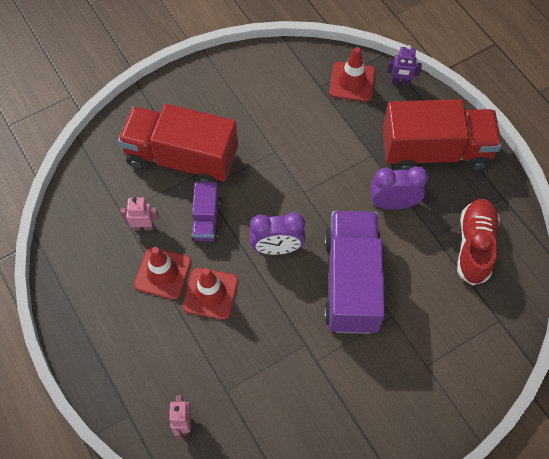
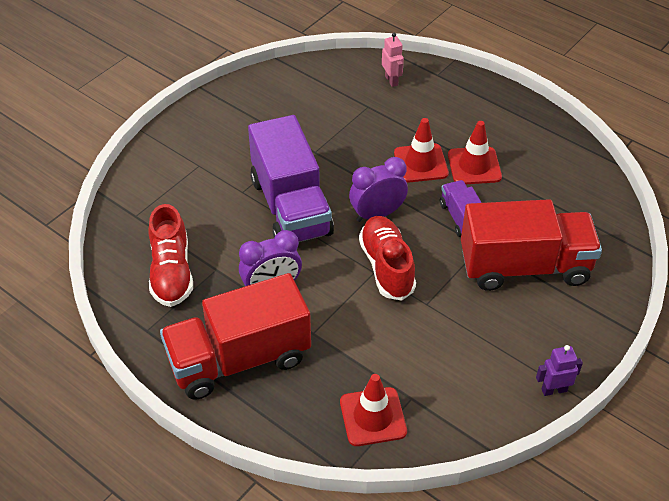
camera: 160 degrees right, 15 degrees down
(143, 226) = (518, 196): pink robot -> none
(292, 193) = (386, 266): none -> red shoe
(400, 82) = (309, 437): purple robot -> purple robot (554, 390)

